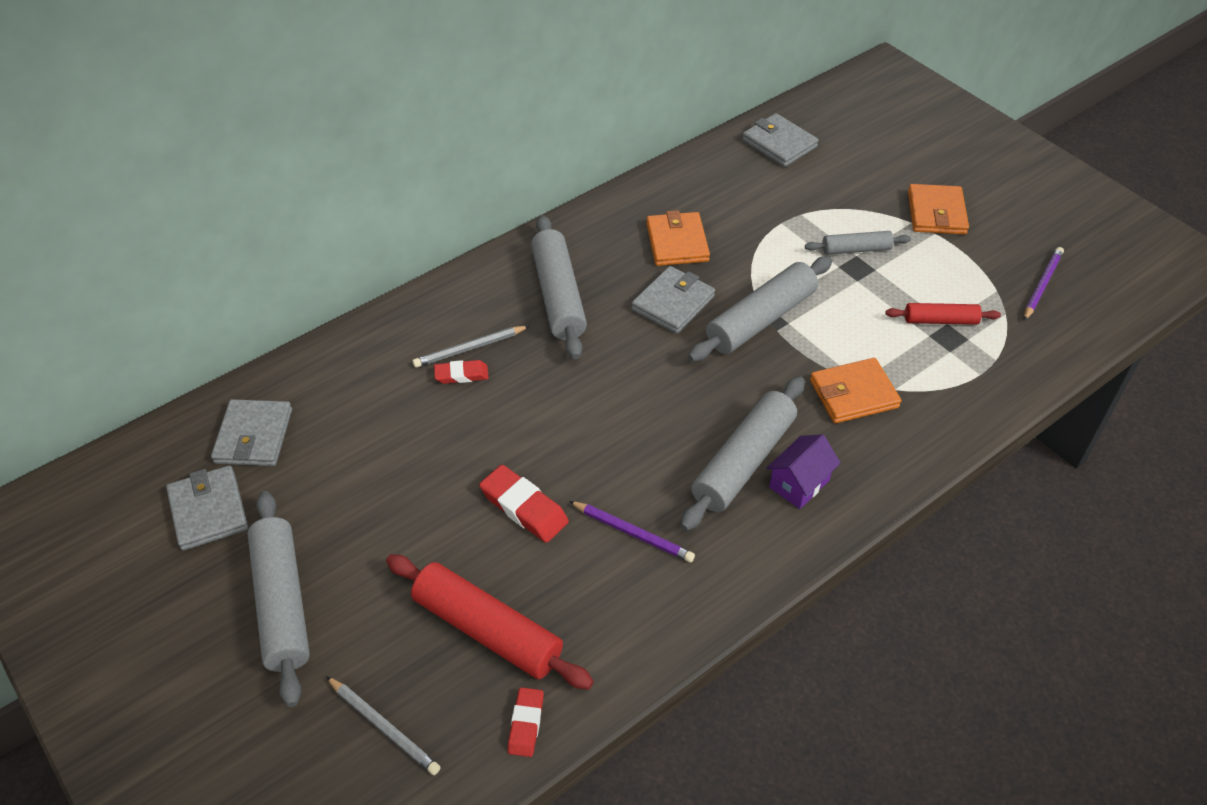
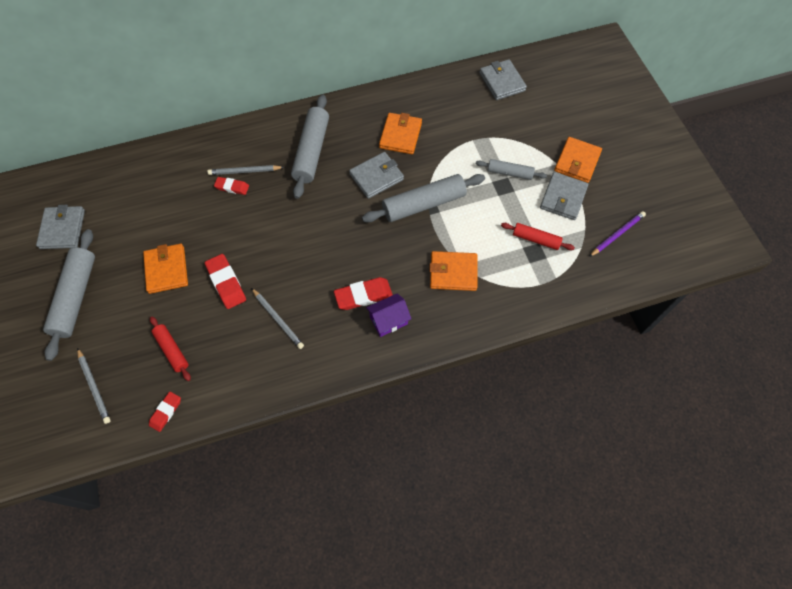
camera: 20 degrees right, 15 degrees up
(253, 436) = (104, 191): grey wallet -> grey wallet (563, 198)
(417, 518) = (167, 270): none -> orange wallet
(487, 630) = (172, 350): red rolling pin -> red rolling pin, size x0.56
(632, 533) = (278, 319): purple pencil -> grey pencil
(743, 462) = (363, 295): grey rolling pin -> red eraser

